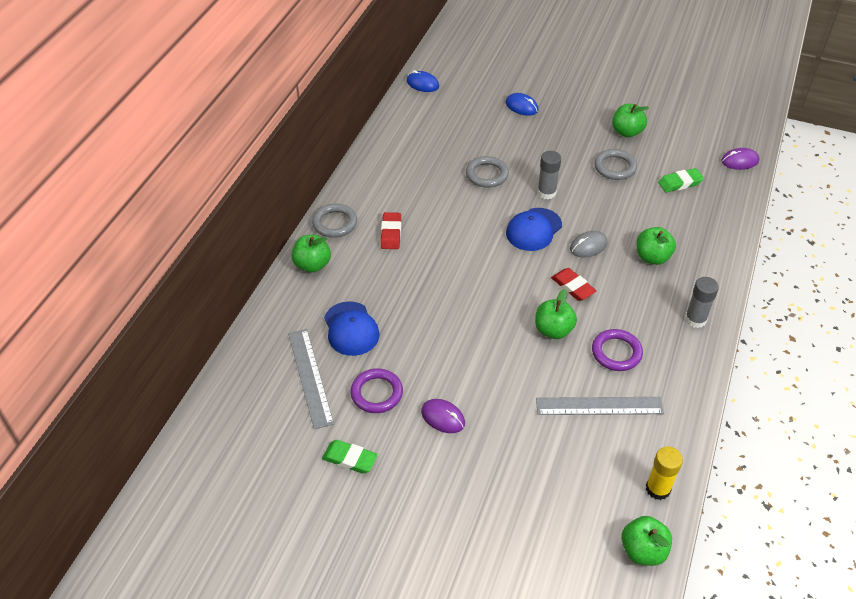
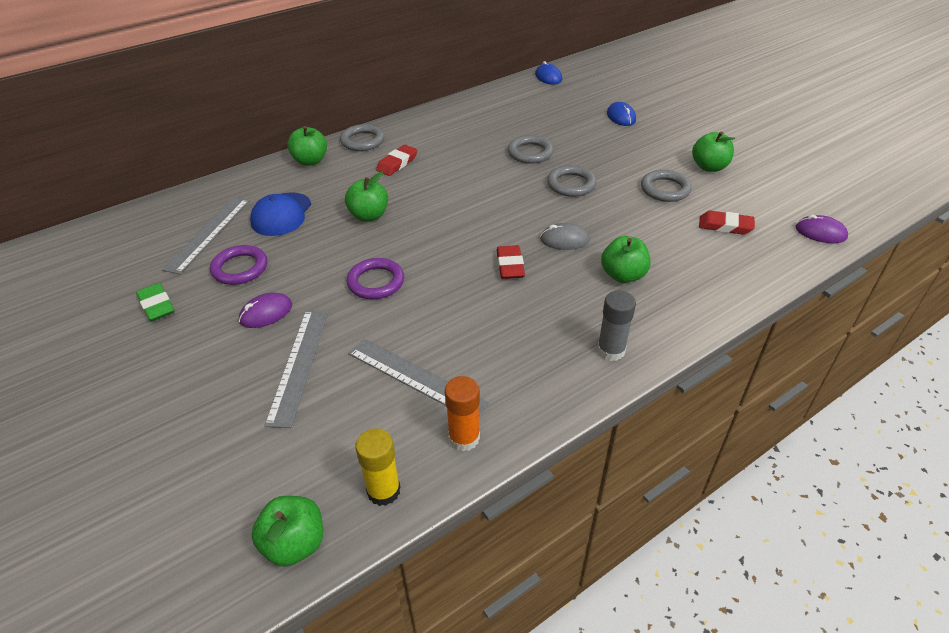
camera: 35 degrees right, 5 degrees down
(443, 417) = (266, 313): purple mouse -> purple mouse turned 75 degrees clockwise
(513, 441) = (299, 365): none -> grey ruler
(534, 229) = (525, 207): blue cap -> none
(546, 192) = (571, 184): grey glue stick -> grey ring
(553, 330) = (449, 292): green apple -> green apple (369, 216)
(616, 352) = (489, 339): purple ring -> purple ring (376, 282)
(669, 428) = (464, 438): none -> orange glue stick
(680, 183) = (725, 226): green eraser -> red eraser

